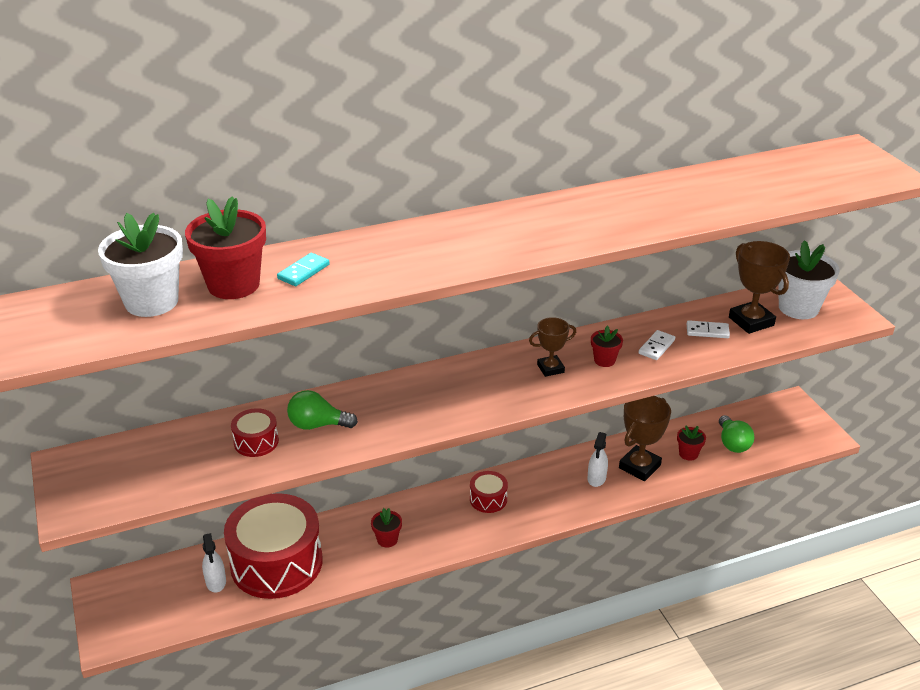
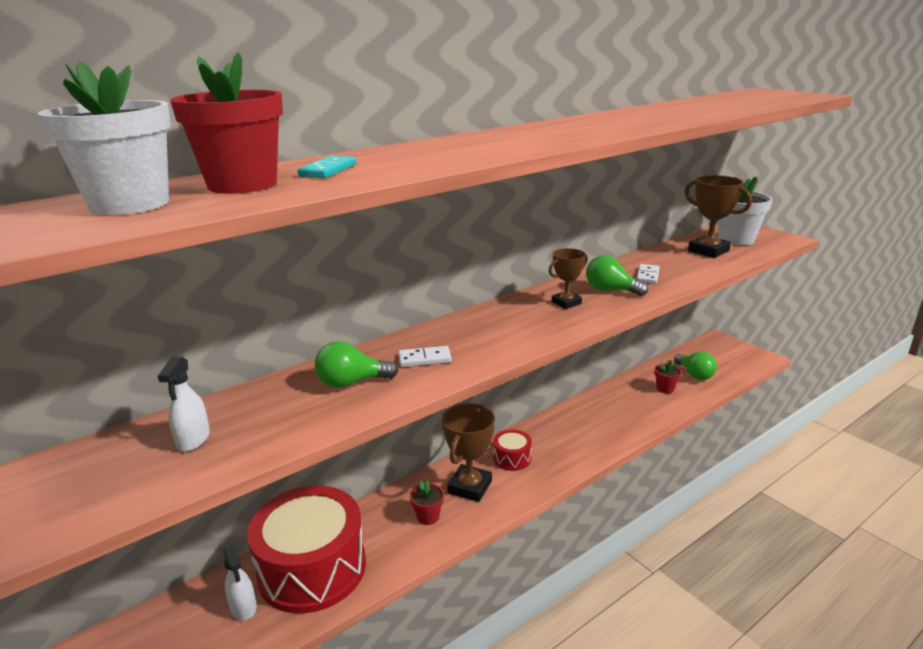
camera: 15 degrees left, 10 degrees down
(256, 442) = (283, 410): red drum -> none
(596, 478) = (601, 421): white spray bottle -> white spray bottle (193, 439)
(604, 360) = (610, 290): red flower pot -> green light bulb
(639, 467) = (631, 405): brown trophy -> brown trophy (470, 487)
(707, 331) = (680, 261): white domino -> white domino (424, 359)

